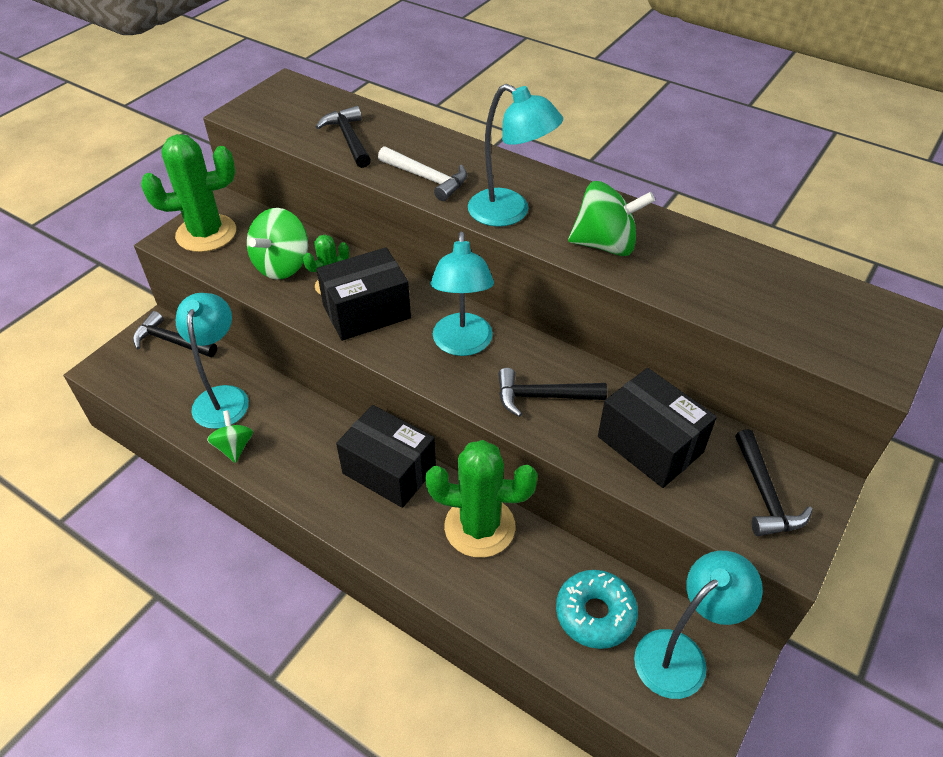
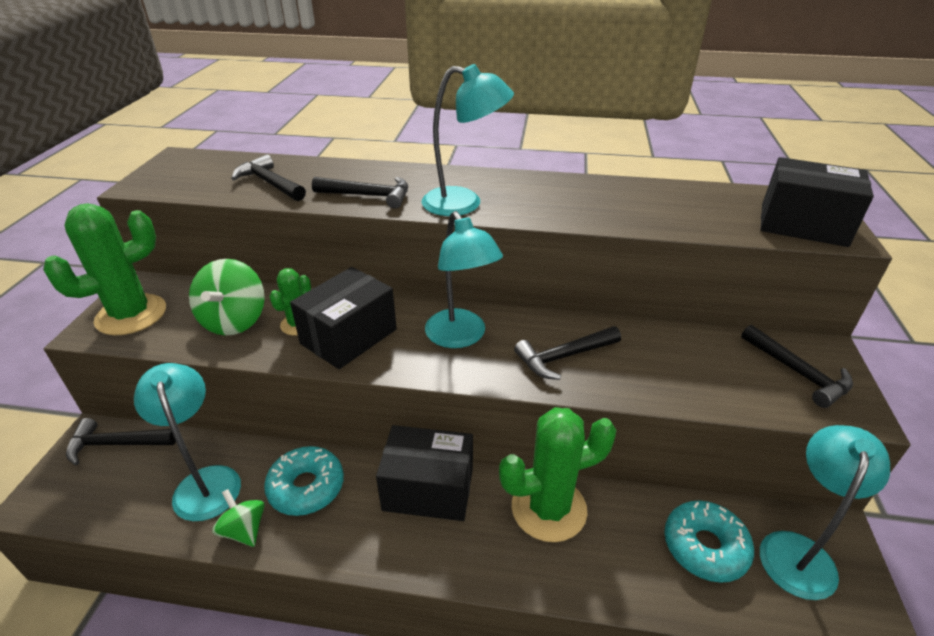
camera: 25 degrees left, 10 degrees down
(294, 431) = (306, 487): none -> turquoise donut
(427, 178) = (368, 196): white hammer -> black hammer
(605, 245) = (564, 206): green spinning top -> none
(650, 444) = (681, 365): black box -> black box (803, 225)

